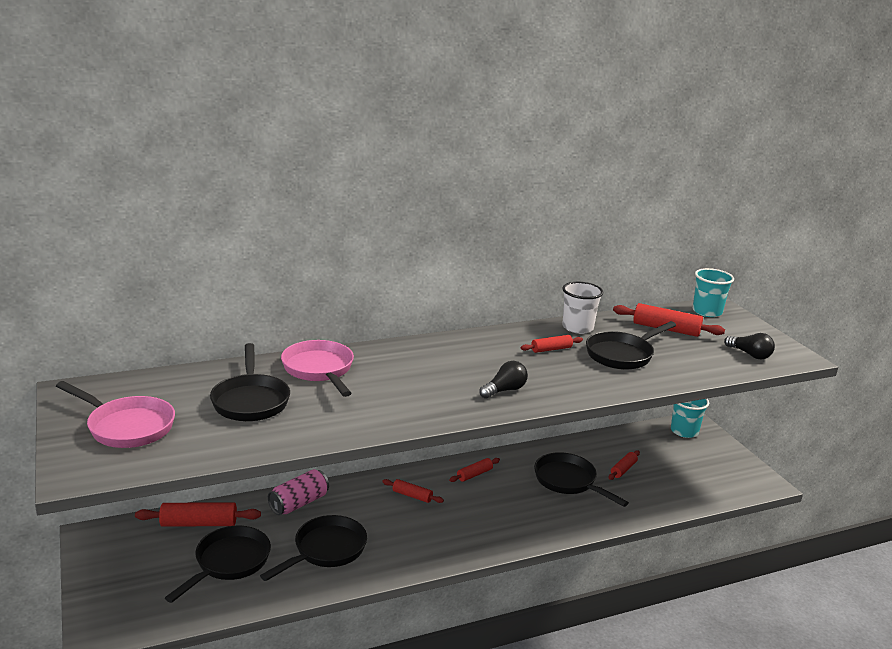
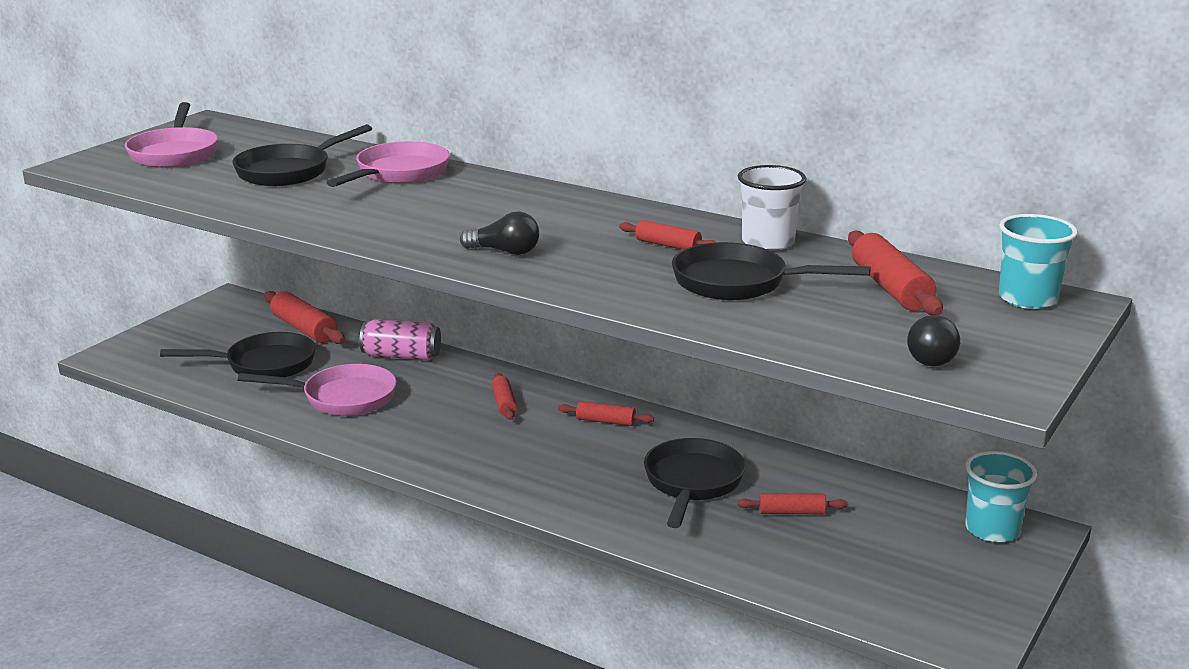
camera: 55 degrees right, 0 degrees up
(326, 550) = (342, 398): black pan -> pink pan

